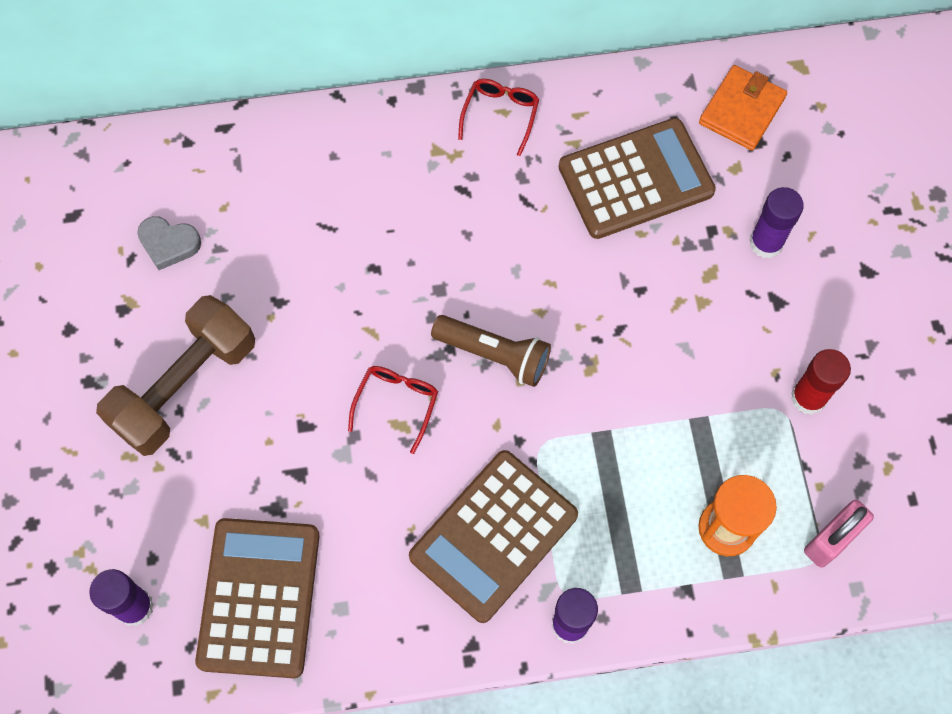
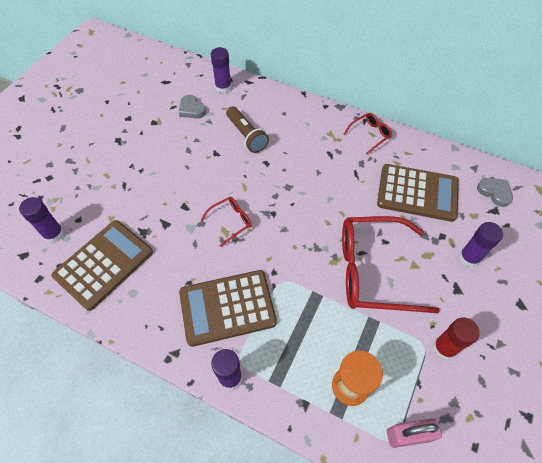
camera: 35 degrees right, 10 degrees down
(185, 387) = (151, 163): brown dumbbell -> none
(188, 166) = (223, 87): none -> purple glue stick
(494, 355) = (291, 228): brown flashlight -> brown flashlight (246, 136)
(651, 348) = (372, 270): none -> red glasses
(741, 110) = (494, 192): orange wallet -> grey heart

